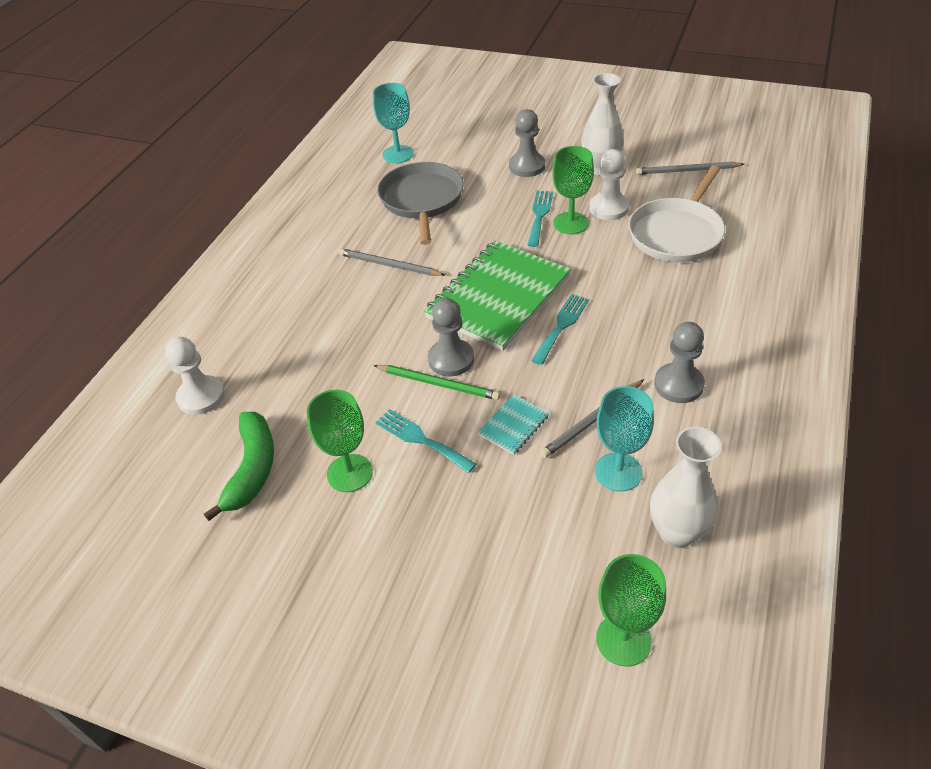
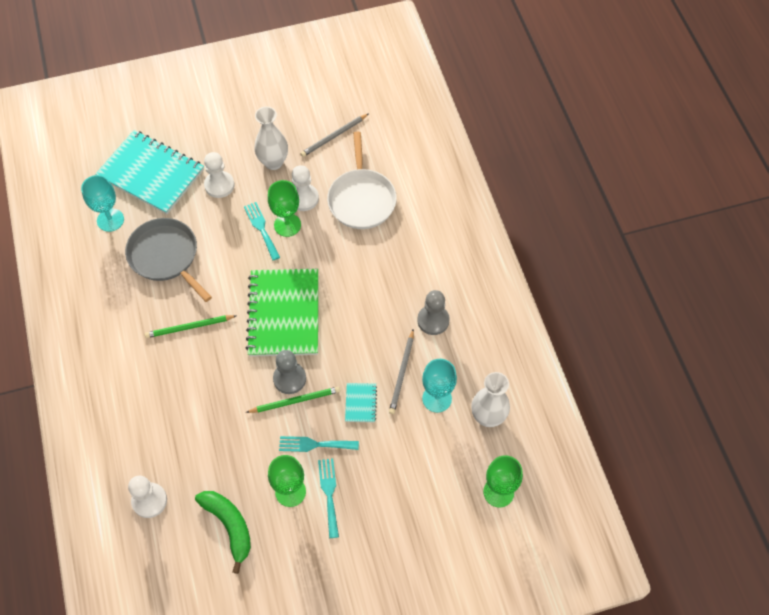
camera: 40 degrees left, 15 degrees up
(389, 265) = (189, 327): grey pencil -> green pencil
(468, 135) = (151, 174): none -> turquoise notebook
(527, 166) = (219, 185): grey pawn -> white pawn
(561, 326) = (339, 315): turquoise fork -> turquoise fork (329, 493)

